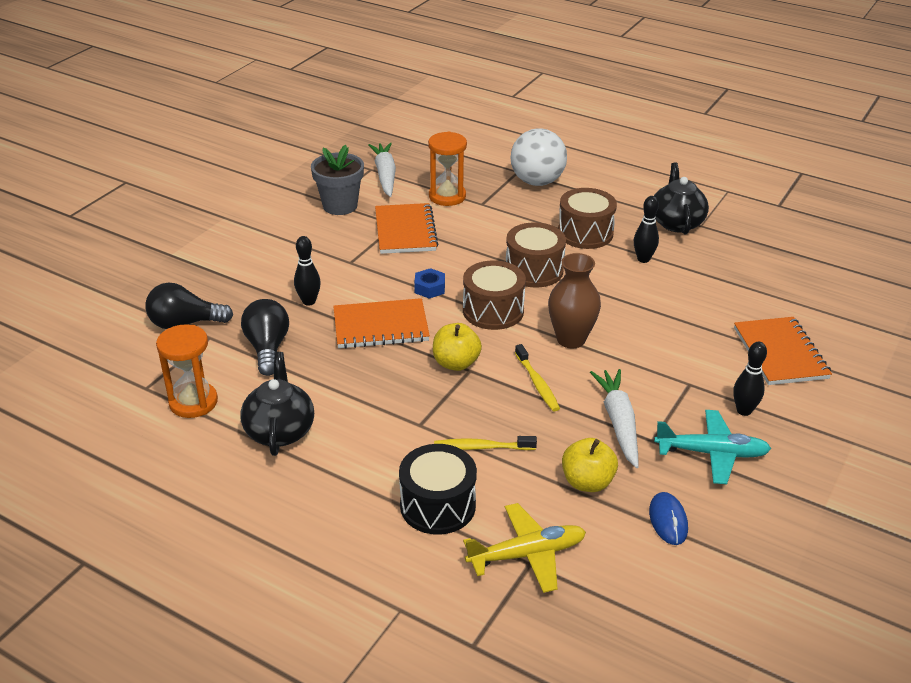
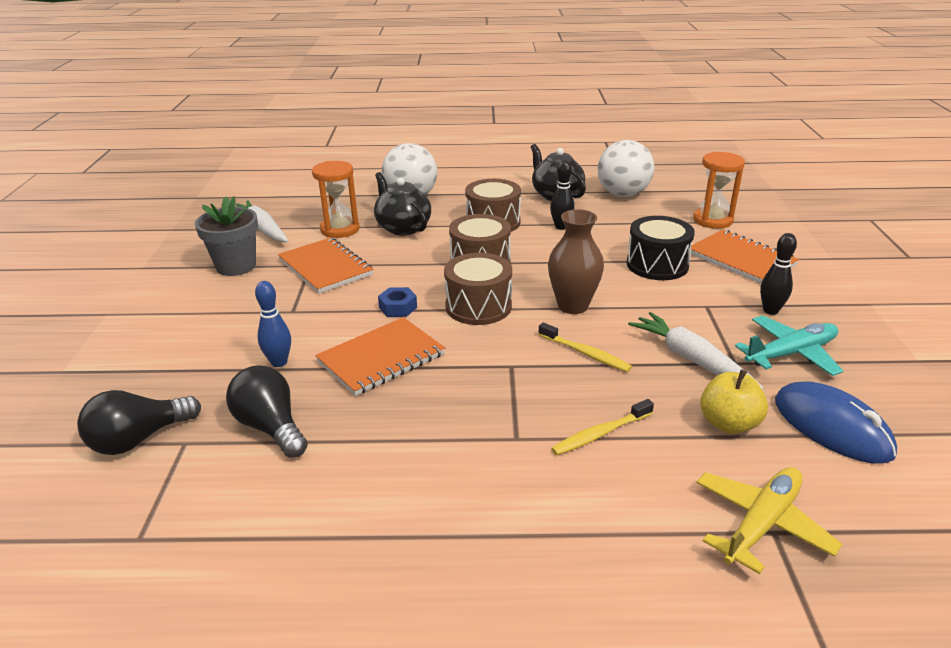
camera: 30 degrees left, 5 degrees down
(193, 402) = (223, 528): orange hourglass -> orange hourglass (712, 220)
(280, 431) = (366, 514): black teapot -> black teapot (403, 227)
(309, 301) = (279, 362): black bowling pin -> blue bowling pin
(438, 505) = (622, 516): black drum -> black drum (657, 265)
(456, 363) = (491, 364): yellow apple -> none
(668, 520) = (831, 427): blue mouse -> blue mouse, size x1.71
(745, 243) = (623, 194): none -> white ball

